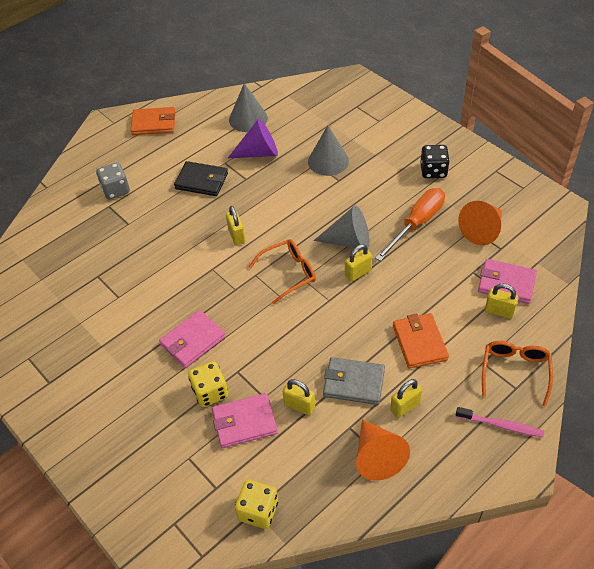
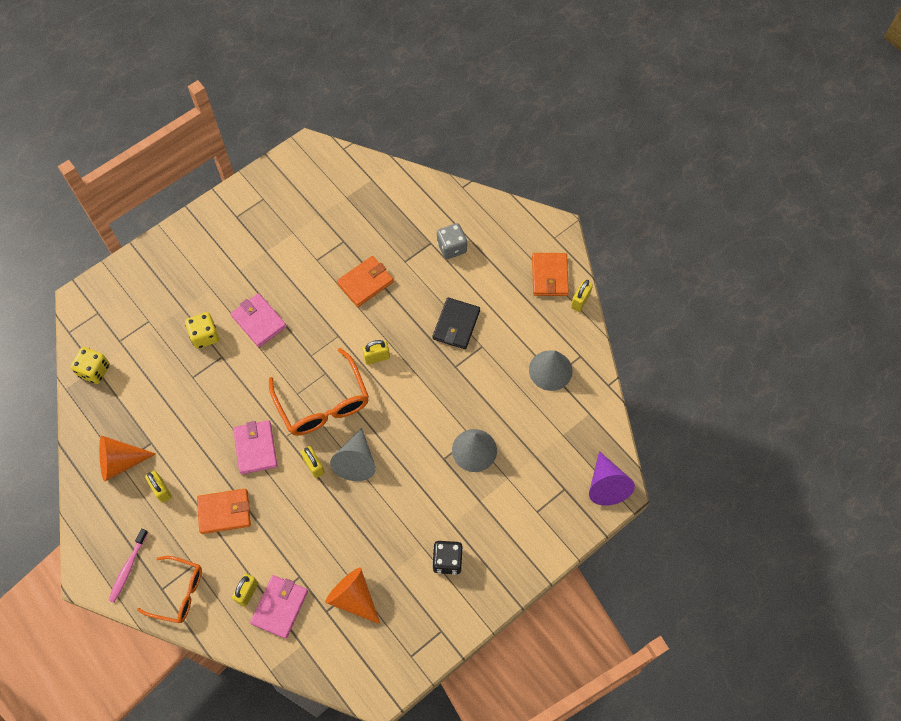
camera: 90 degrees right, 15 degrees up
(150, 252) = (365, 283): none -> orange wallet
(244, 422) = (171, 362): pink wallet -> pink wallet (255, 448)
(259, 153) = (494, 380): purple cone -> purple cone (606, 485)
(288, 273) = (322, 402): orange glasses -> orange glasses, size x1.54
(299, 405) = (179, 405): yellow padlock -> yellow padlock (580, 301)
(354, 383) = (192, 450): grey wallet -> none
(417, 224) = (371, 531): orange screwdriver -> none

